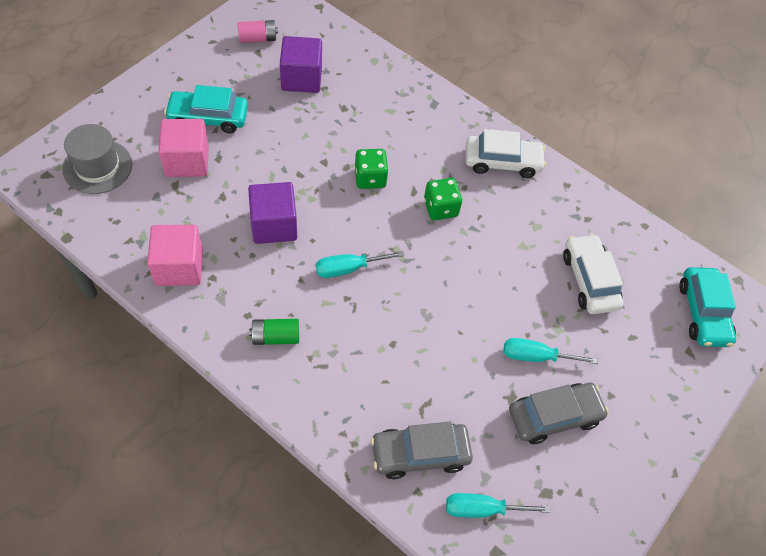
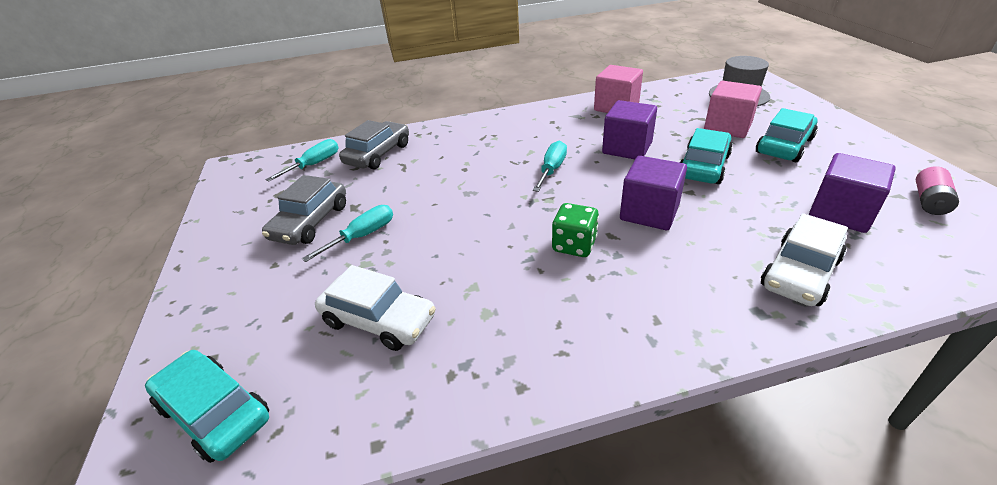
camera: 135 degrees right, 20 degrees down
(275, 337) = (524, 127): green battery -> none
(277, 162) = (703, 166): none -> turquoise car
(370, 178) = (649, 212): green dice -> purple cube
(502, 162) = (609, 333): white car -> white car (800, 273)

